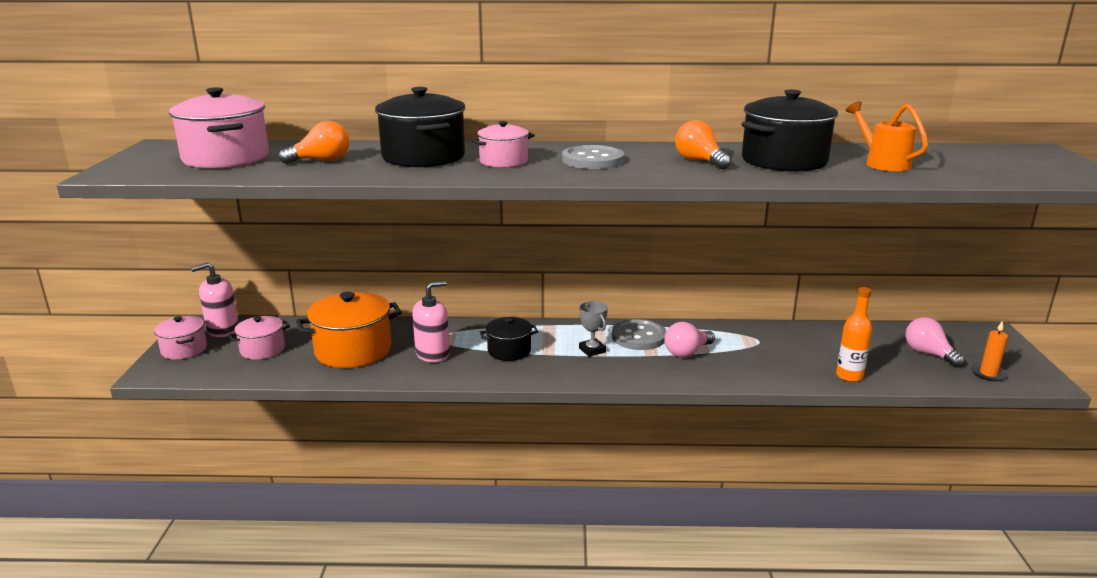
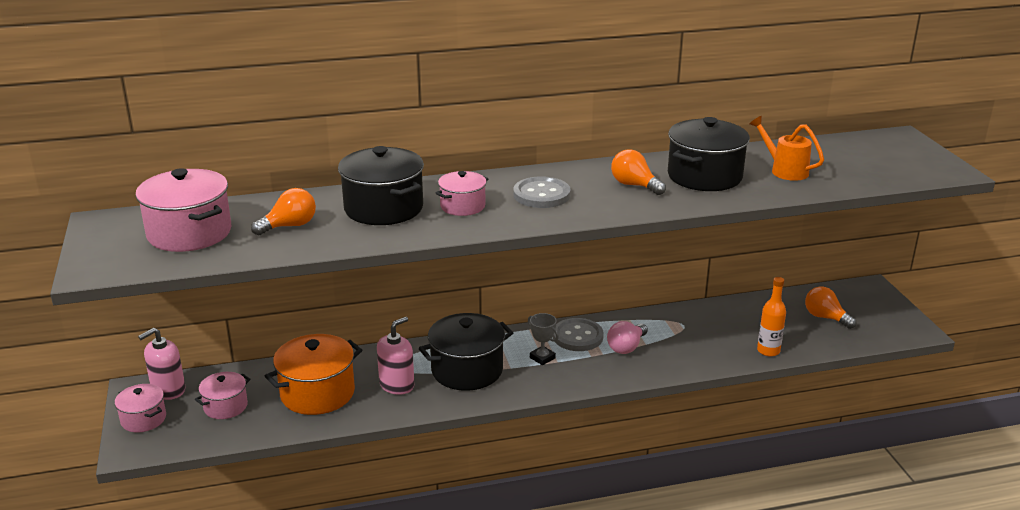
camera: 15 degrees left, 5 degrees up
(509, 351) = (467, 370): black pot -> black pot, size x1.74
(928, 354) = (825, 317): pink light bulb -> orange light bulb
(988, 374) = (875, 331): orange candle -> none

